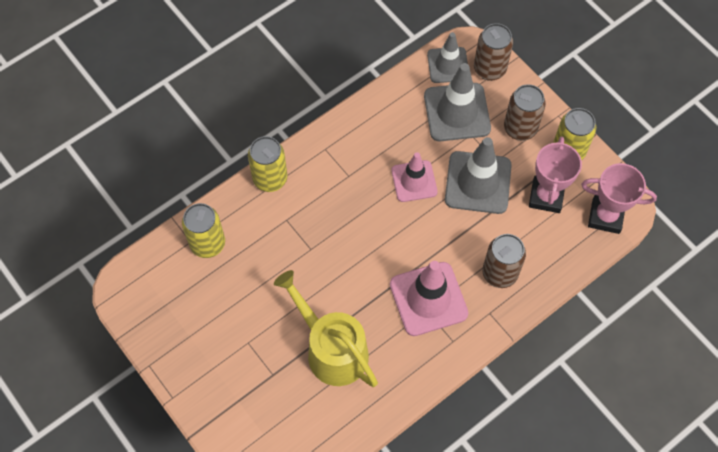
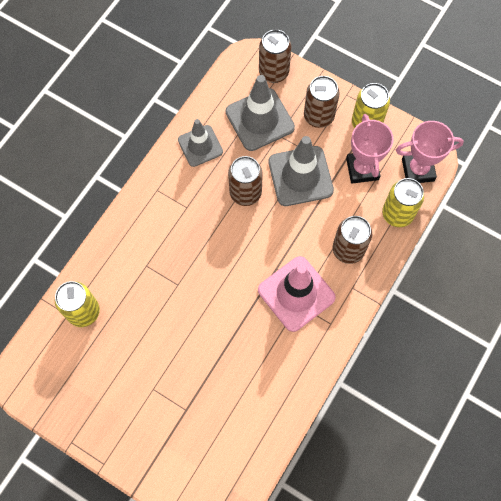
camera: 20 degrees left, 5 degrees up
(270, 179) = (118, 233): yellow can -> yellow can (397, 214)
(332, 350) = (229, 369): yellow watering can -> none
(414, 181) = (245, 193): pink traffic cone -> brown can
(448, 65) = (236, 80): grey traffic cone -> grey traffic cone (200, 146)

